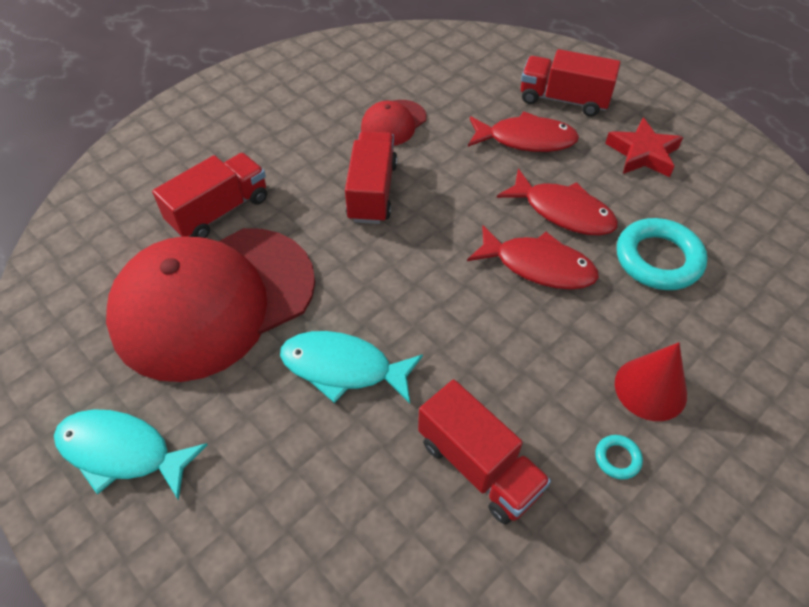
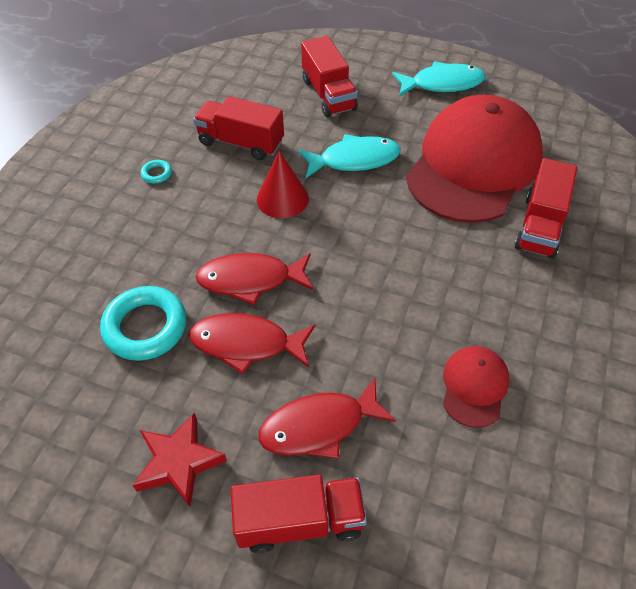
camera: 155 degrees right, 0 degrees up
(372, 192) = (432, 294): red truck -> red truck (328, 94)
(650, 388) = (140, 220): red cone -> red cone (282, 198)

